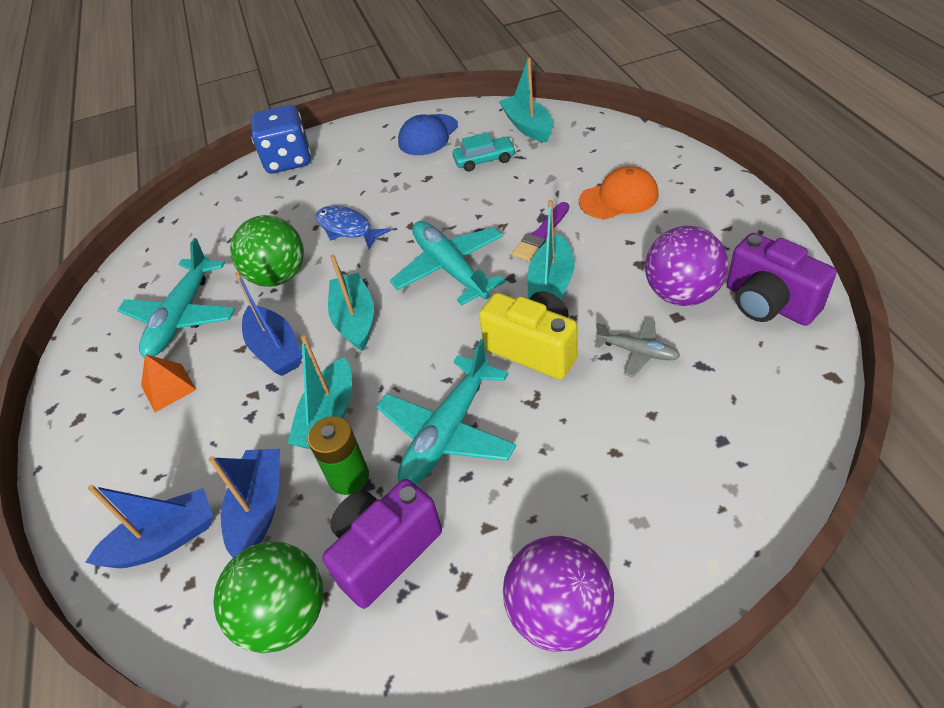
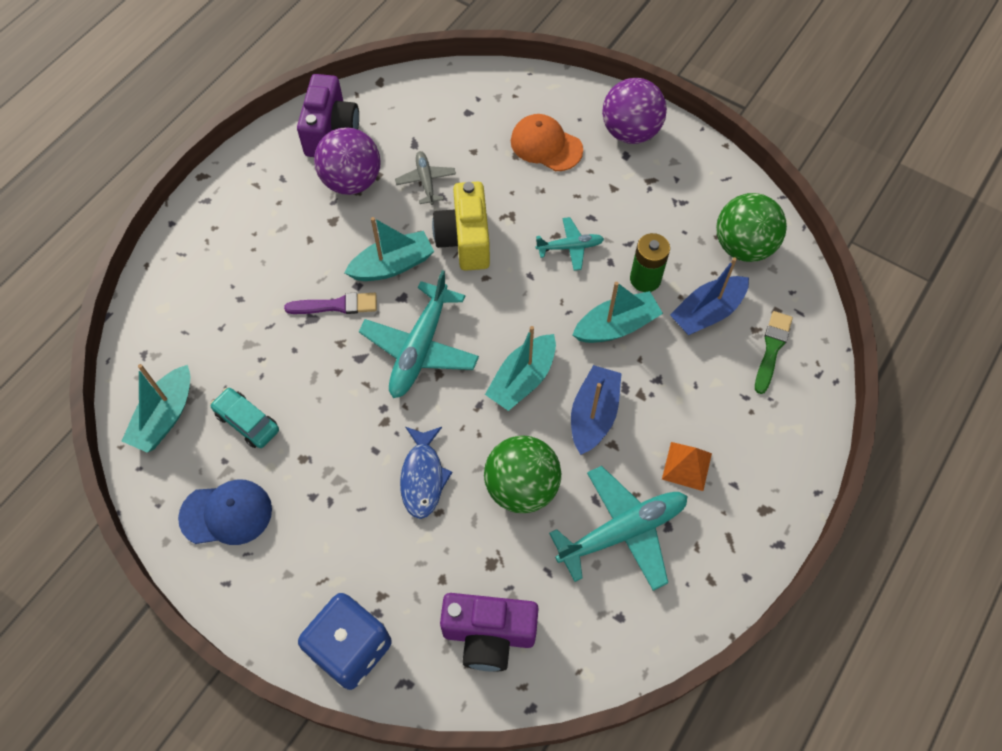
camera: 135 degrees left, 15 degrees up
(164, 540) = (772, 349): blue boat -> green brush
(385, 552) = (670, 225): purple camera -> purple camera (489, 635)
(448, 432) = (570, 247): turquoise plane -> turquoise plane, size x0.54
(619, 198) = (253, 274): orange cap -> orange cap (546, 145)

